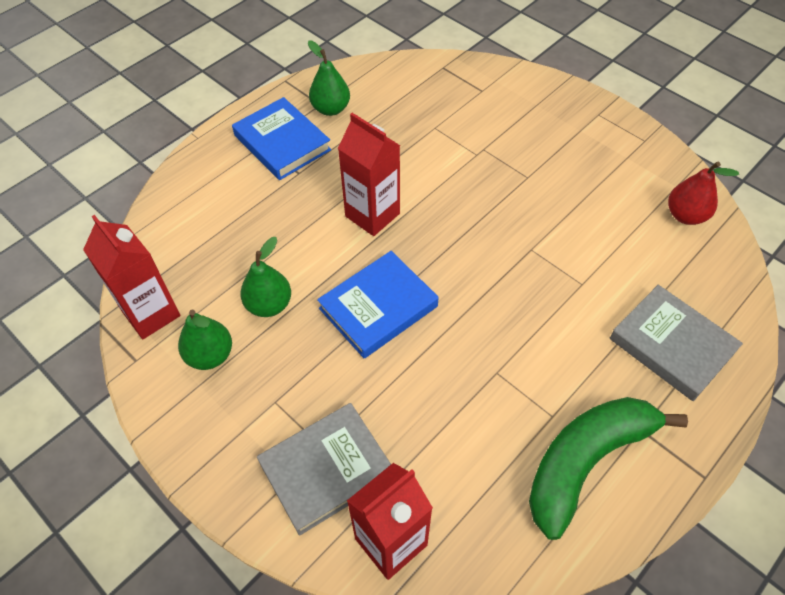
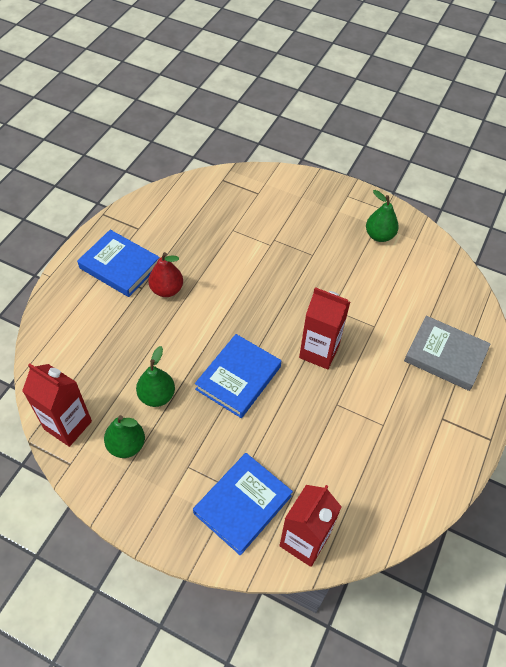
camera: 20 degrees left, 0 degrees up
(326, 469) = (242, 504): grey book -> blue book
(330, 109) = (148, 230): green pear -> green pear (379, 236)
(372, 215) = (209, 309): red carton -> red carton (319, 351)
(586, 462) = (414, 450): green banana -> none
(685, 215) = (428, 260): red pear -> red pear (167, 290)

